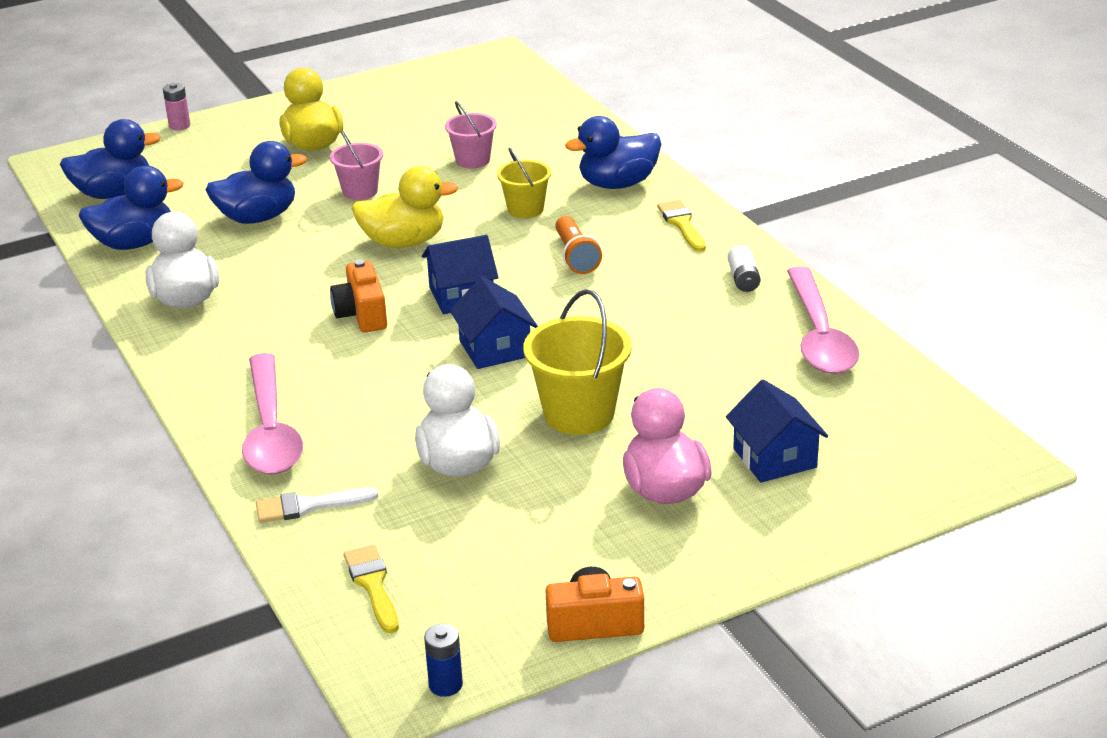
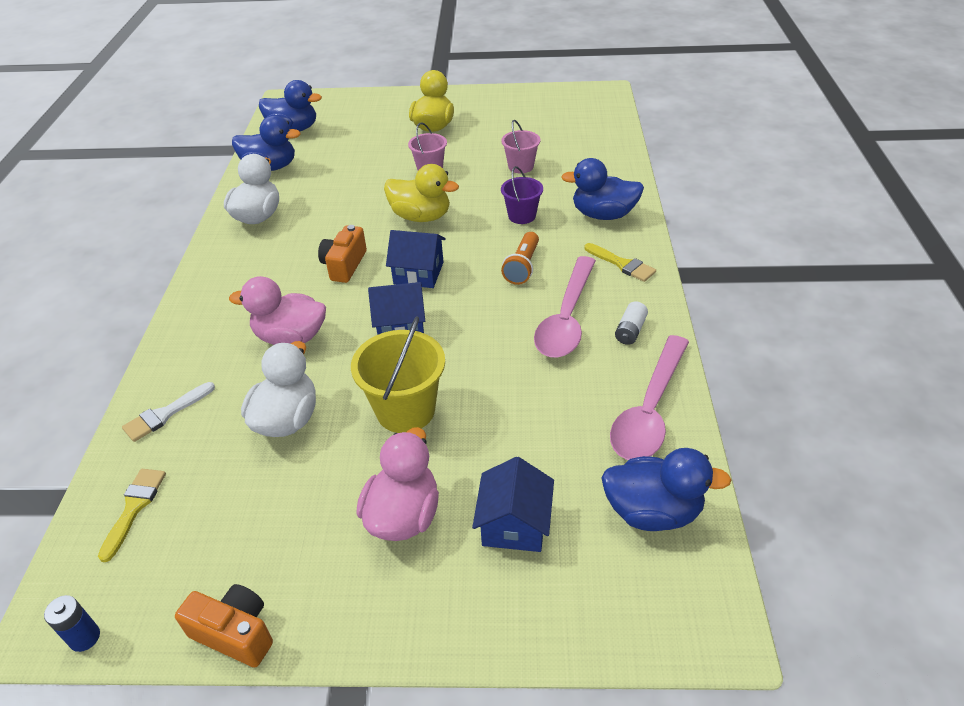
camera: 30 degrees right, 10 degrees up
(179, 126) = (372, 93): pink battery -> none
(258, 217) = (353, 170): blue duck -> blue duck (652, 512)
(270, 430) = (206, 338): pink spoon -> pink spoon (566, 318)
(308, 506) = (165, 414): white brush -> white brush turned 60 degrees counterclockwise
(376, 397) = (291, 337): none -> pink duck
(495, 349) = (400, 326): blue house -> blue house turned 75 degrees clockwise
(525, 209) = (522, 216): yellow bucket -> purple bucket
(681, 224) = (622, 264): yellow brush -> yellow brush turned 120 degrees clockwise

